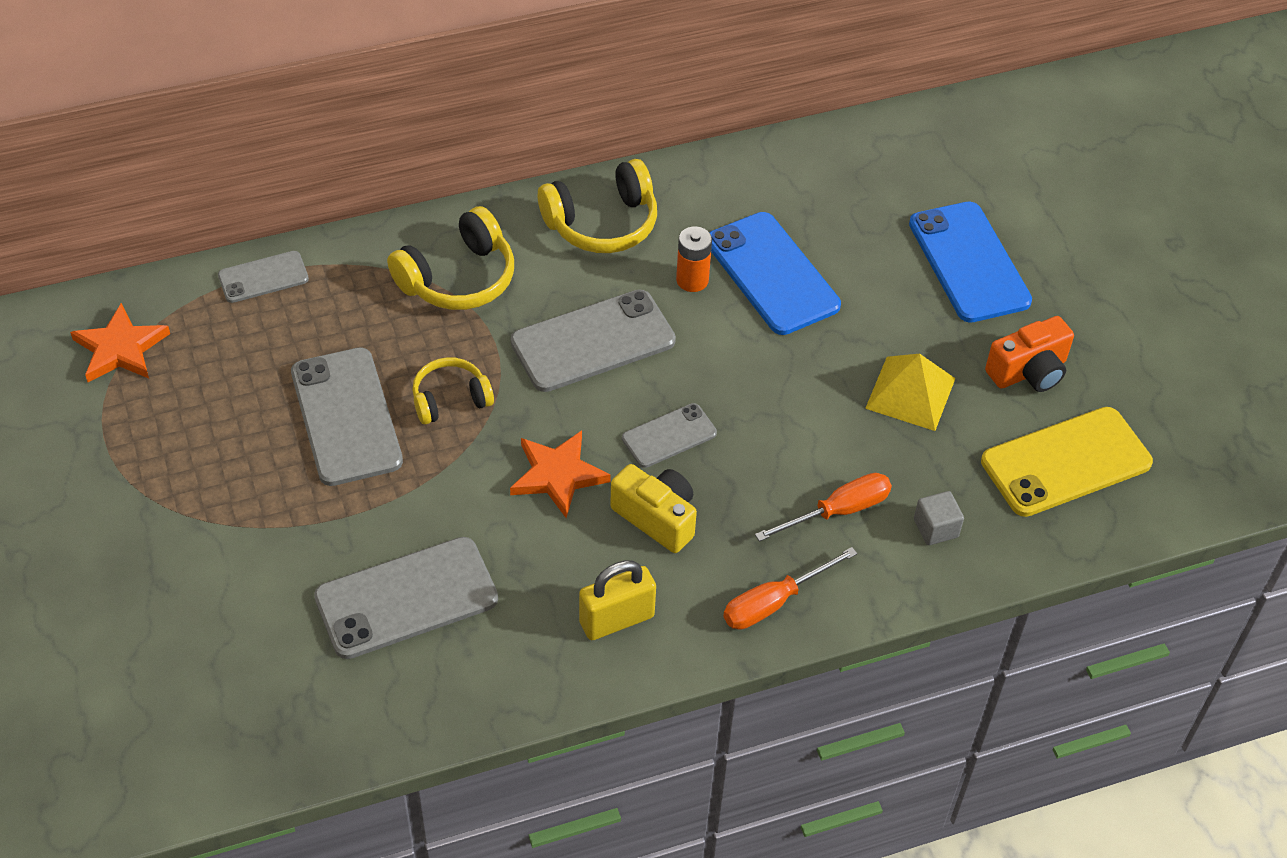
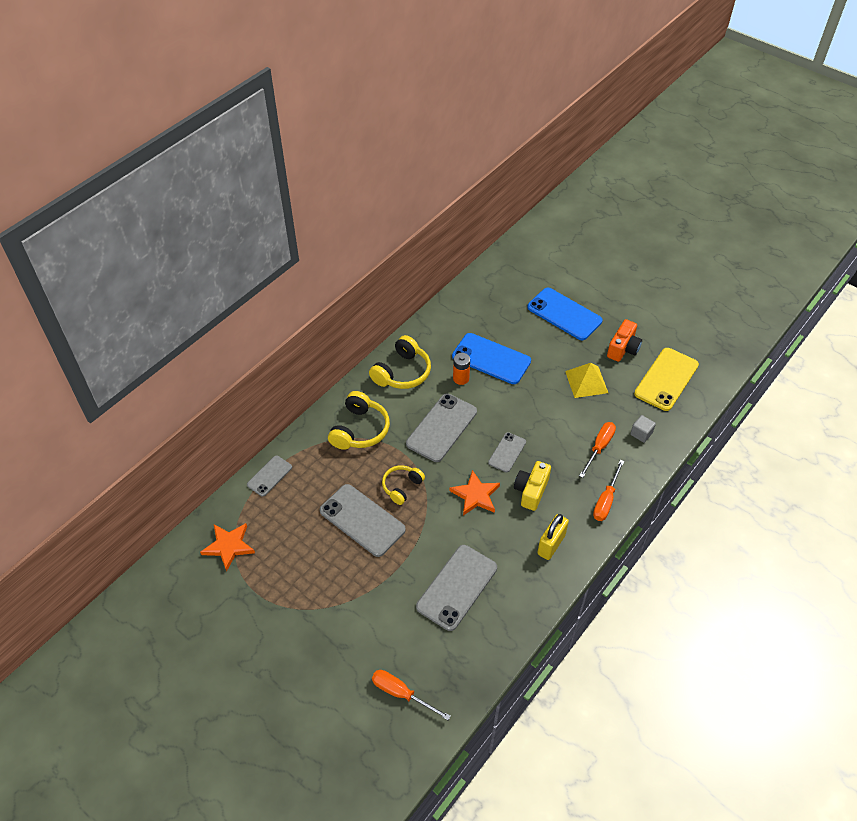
camera: 30 degrees left, 0 degrees up
(188, 704) = (401, 693): none -> orange screwdriver
(657, 518) = (531, 491): yellow camera -> yellow camera turned 75 degrees counterclockwise

